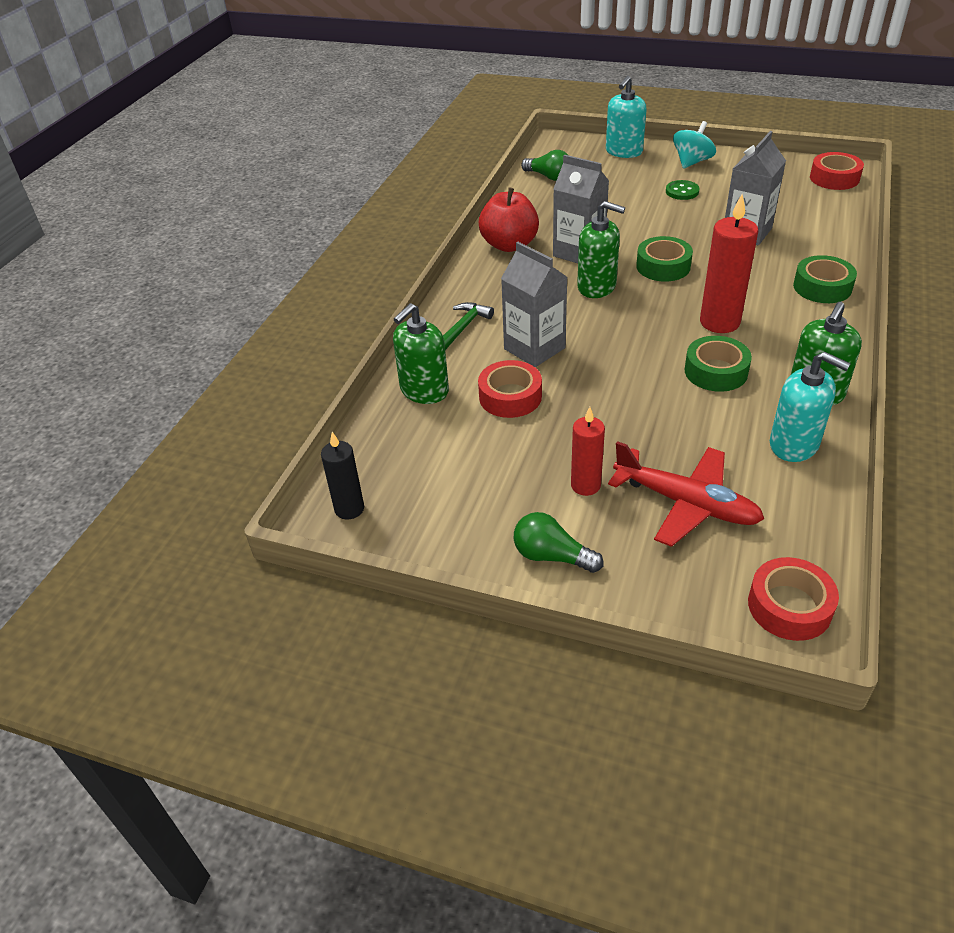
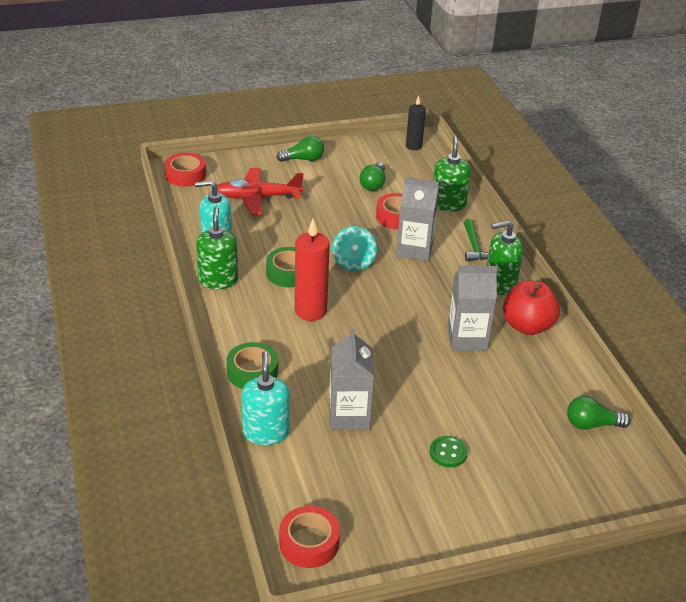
camera: 140 degrees right, 5 degrees down
(488, 460) = (373, 184): none -> green light bulb
(585, 485) = (313, 189): red candle -> none
(597, 287) = (421, 310): green soap dispenser -> green soap dispenser (500, 284)
(623, 152) = (563, 500): turquoise soap dispenser -> turquoise soap dispenser (266, 432)
(663, 266) = (389, 348): green tape -> none
(692, 162) = (477, 510): turquoise spinning top -> turquoise spinning top (353, 262)

